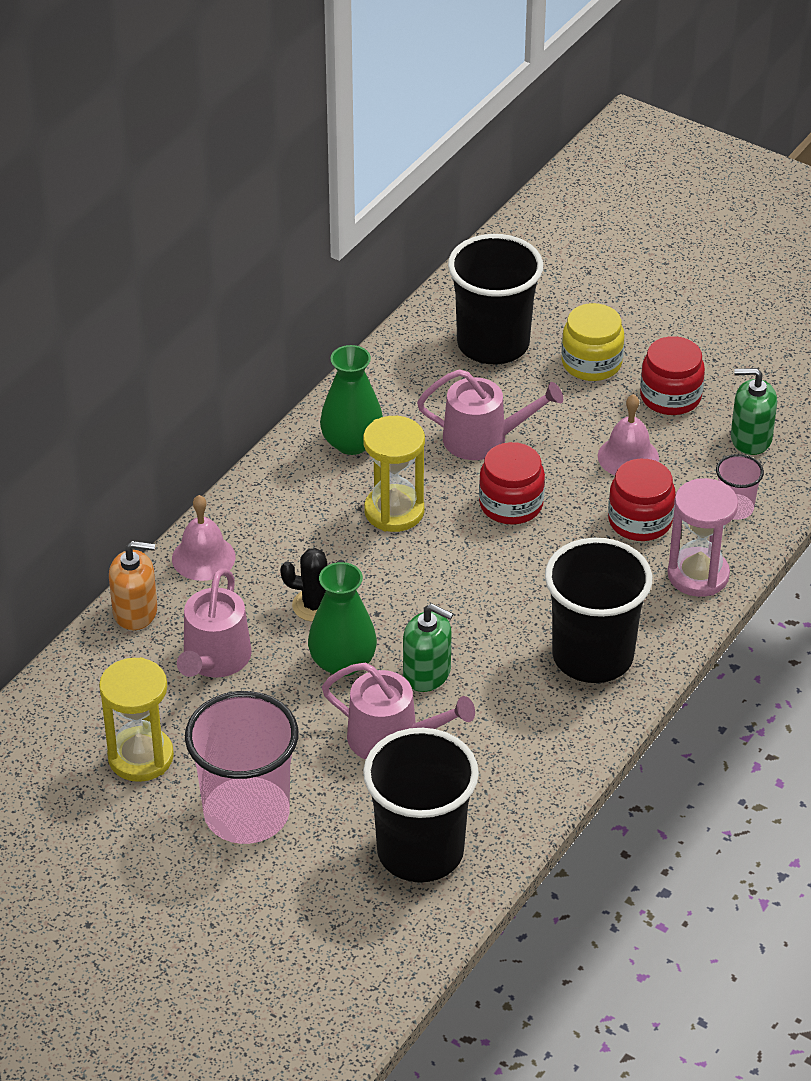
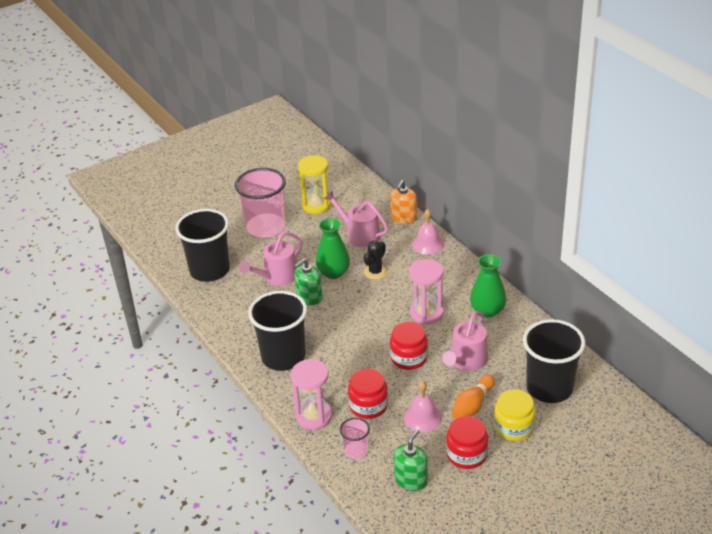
camera: 115 degrees right, 5 degrees down
(394, 511) = (426, 313): yellow hourglass -> pink hourglass
(573, 412) = (472, 405): none -> orange bowling pin

